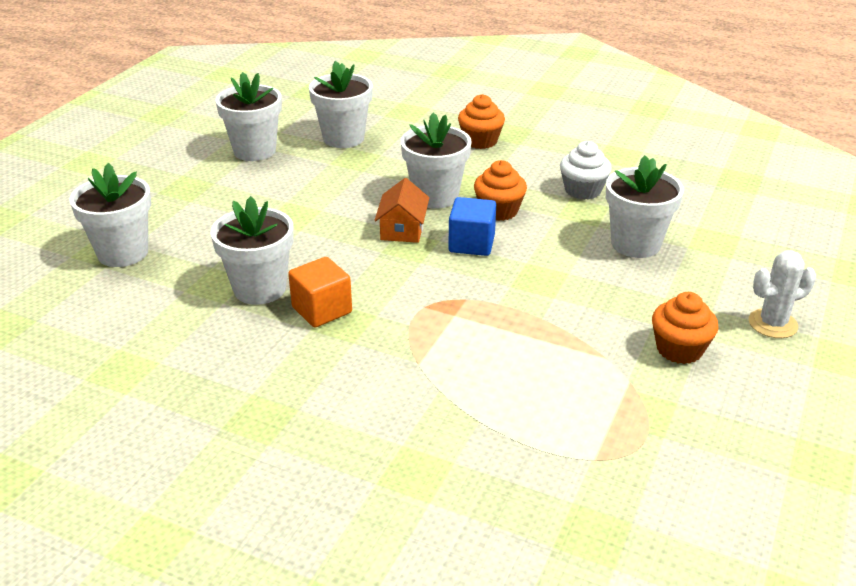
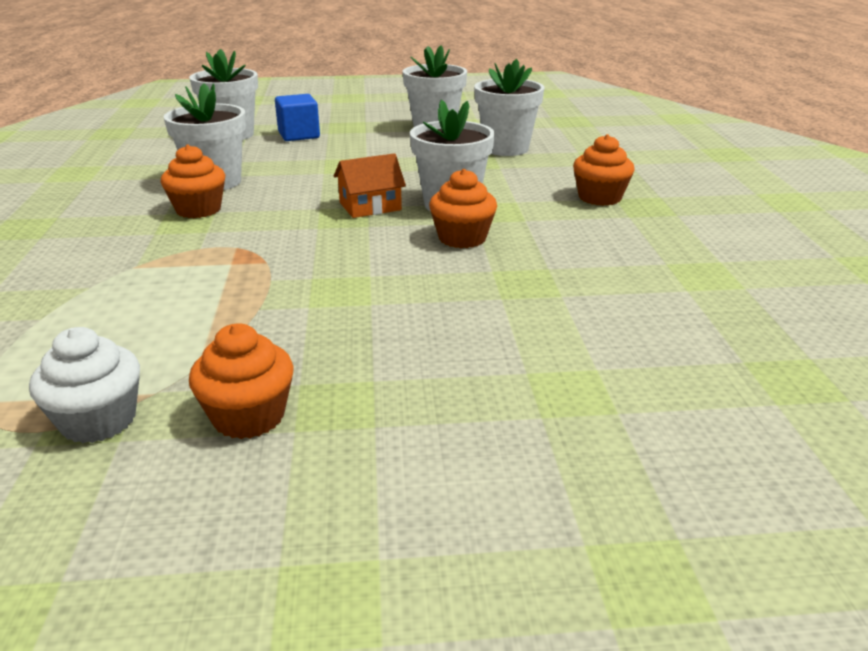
camera: 60 degrees right, 5 degrees down
(322, 310) = (198, 209): orange cube -> orange cupcake
(471, 244) = (377, 241): blue cube -> blue cube (299, 135)
(583, 190) = (575, 271): white cupcake -> white cupcake (98, 420)
(635, 244) = (487, 331): white flower pot -> none
(772, 324) = (378, 494): white cactus -> none

